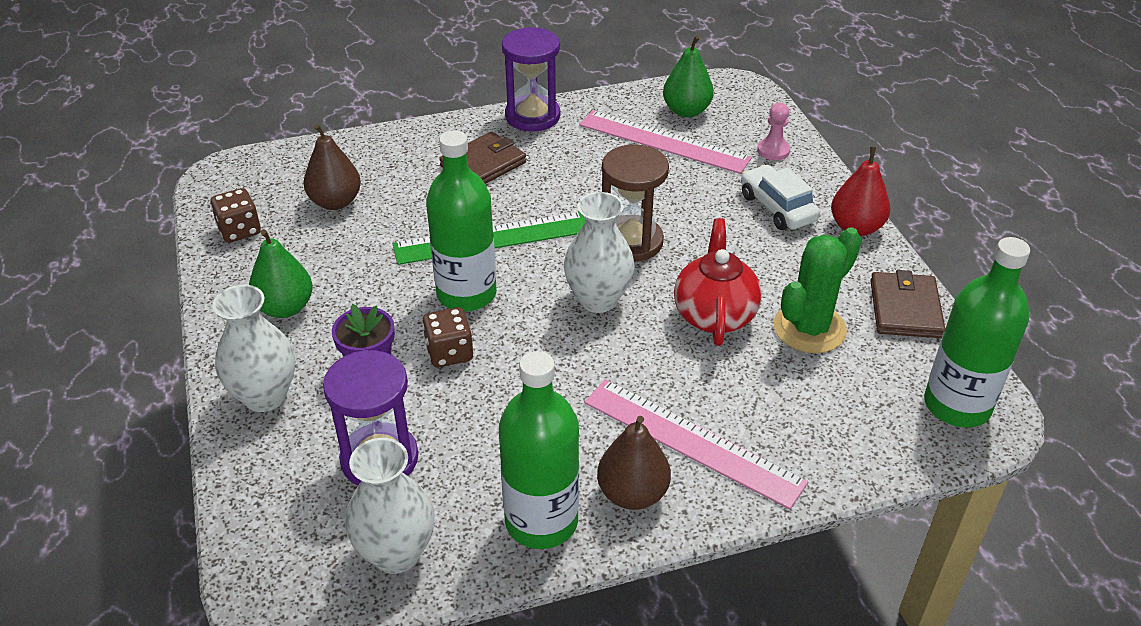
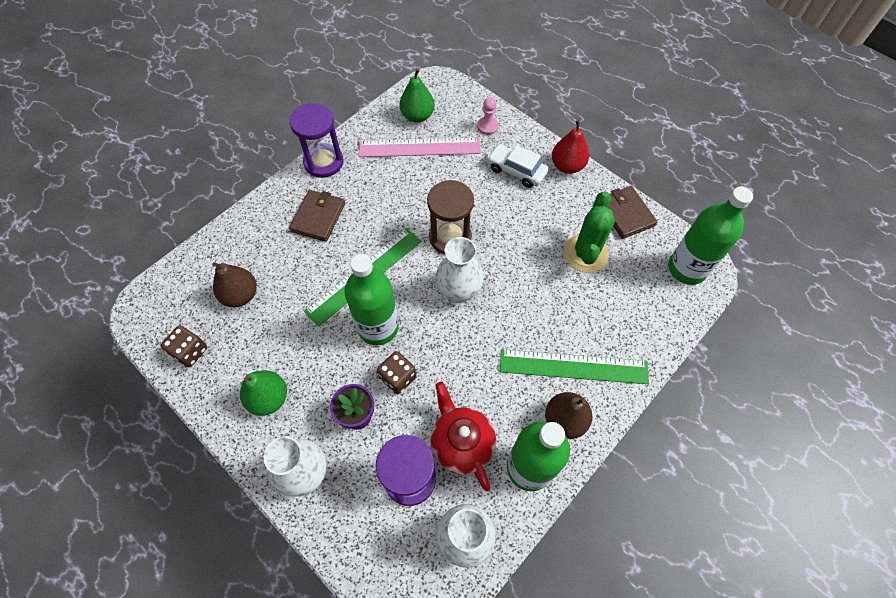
camera: 30 degrees left, 20 degrees up
(692, 441) = (573, 366): pink ruler -> green ruler
(714, 314) = (530, 269): red teapot -> red teapot (461, 443)

